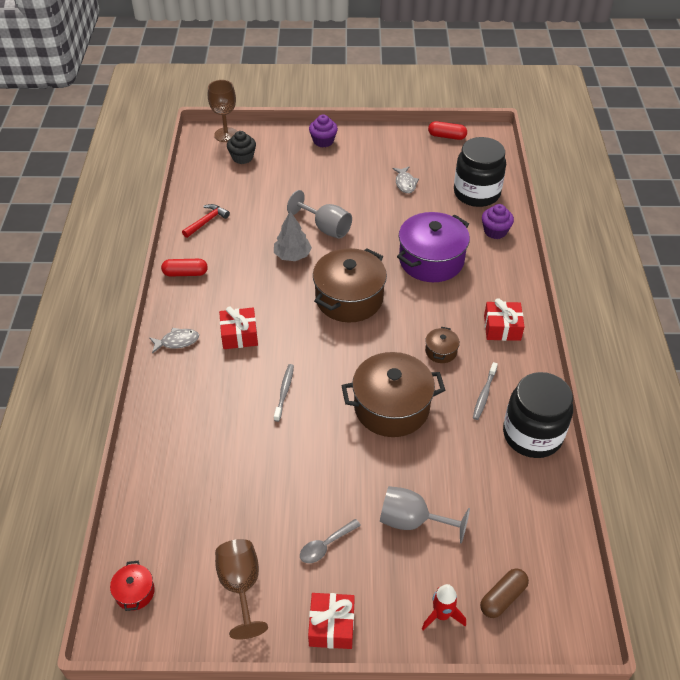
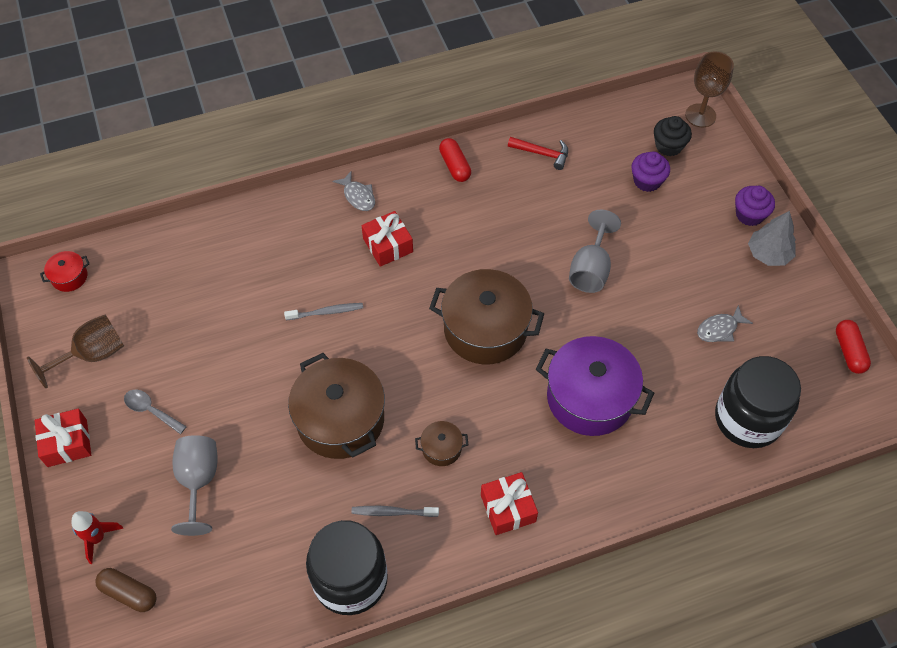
camera: 70 degrees right, 10 degrees up
(292, 255) = (528, 252): grey tree -> grey tree (768, 254)
(495, 231) = (682, 460): purple cupcake -> purple cupcake (647, 181)

